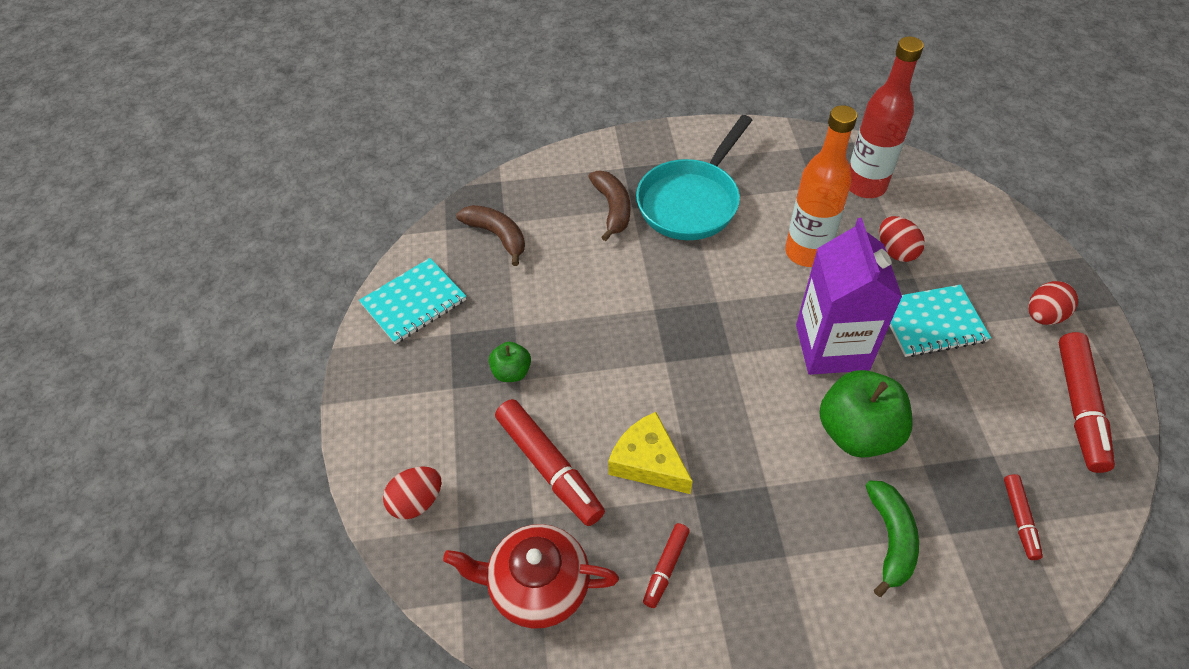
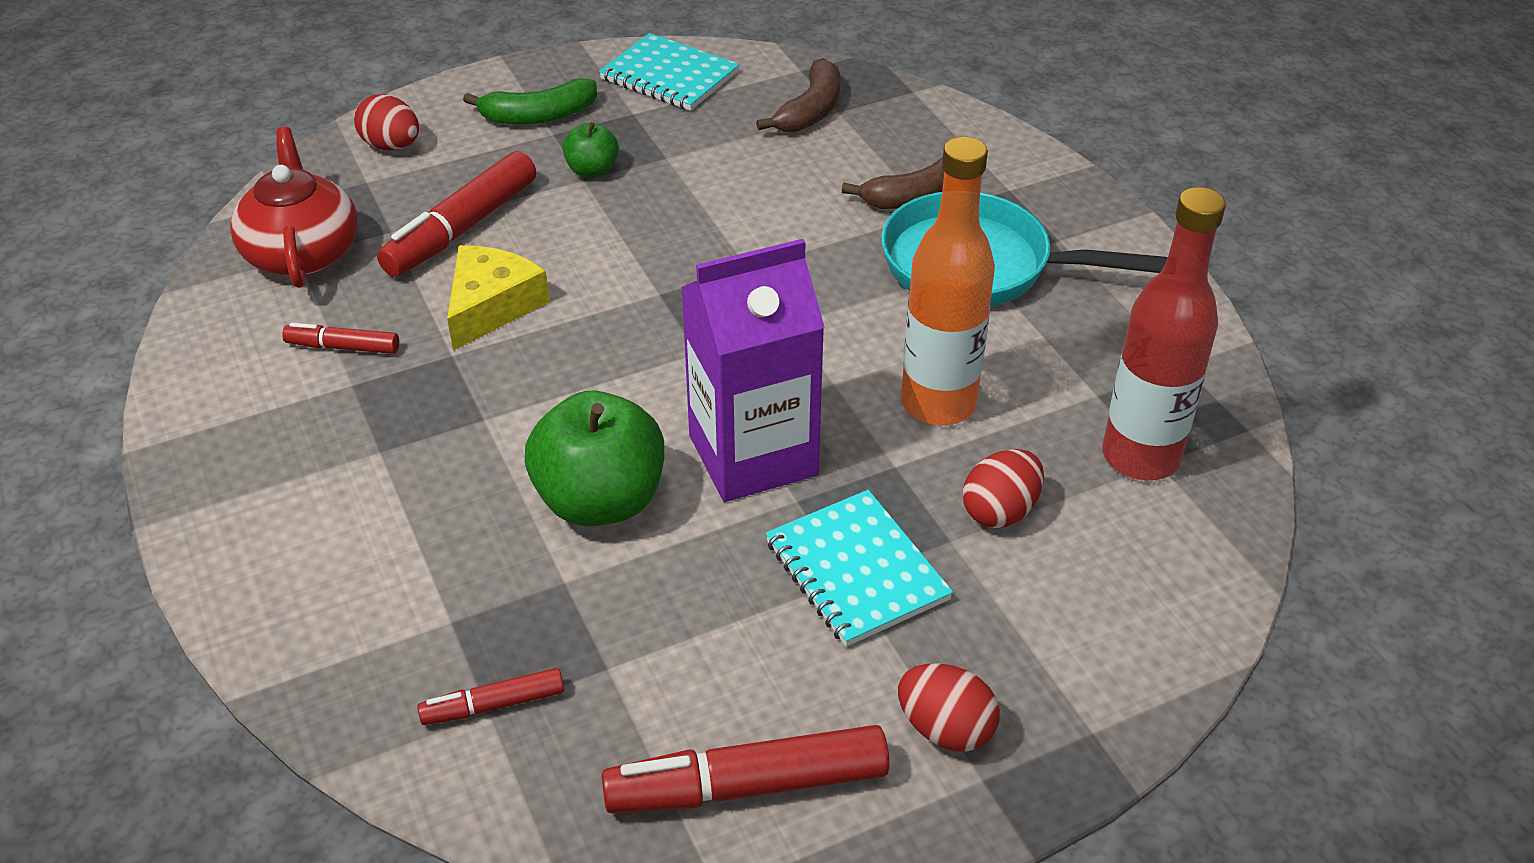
camera: 70 degrees right, 10 degrees down
(891, 539) = (426, 554): green banana -> green banana (538, 116)

